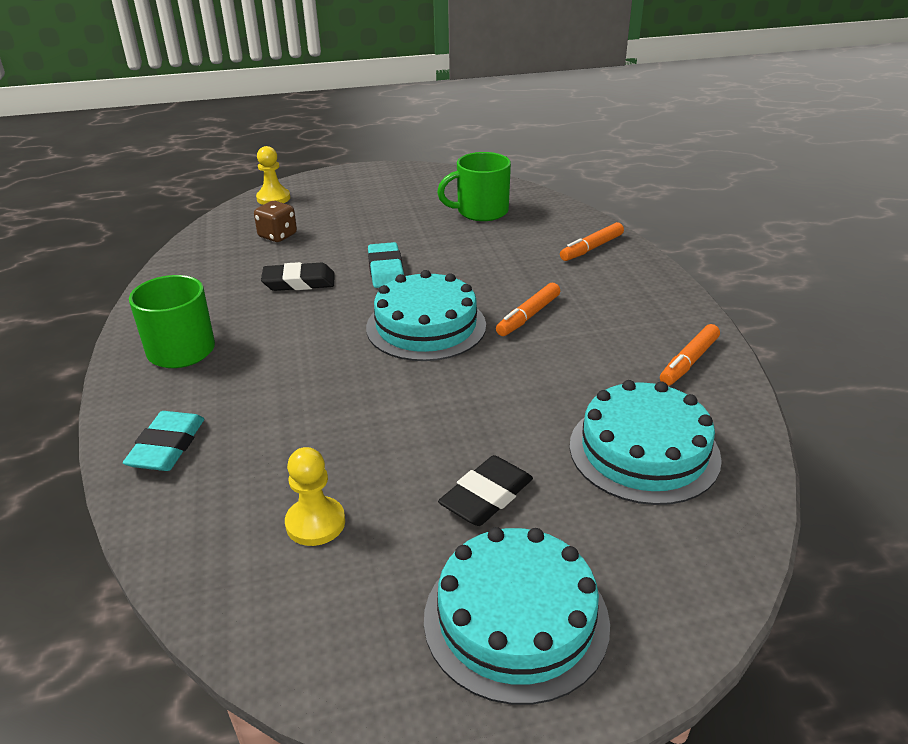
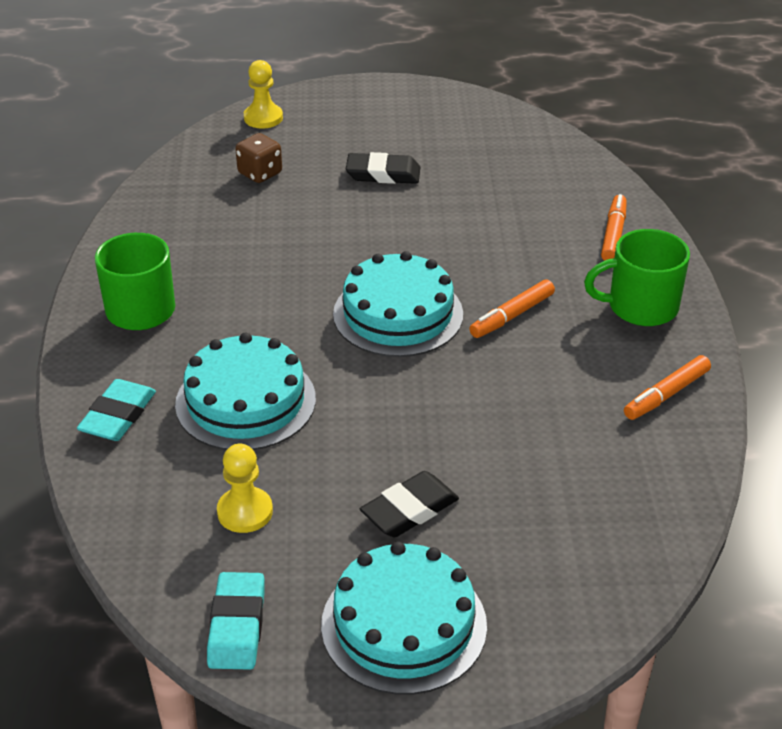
camera: 10 degrees right, 5 degrees up
(299, 282) = (273, 240): black eraser -> black eraser (383, 174)
(386, 270) = (371, 235): turquoise eraser -> turquoise eraser (237, 626)
(481, 211) = (500, 166): green mug -> green mug (640, 307)
(591, 248) = (613, 234): orange marker -> orange marker turned 135 degrees clockwise
(644, 451) = (579, 487): turquoise cake -> turquoise cake (245, 401)

